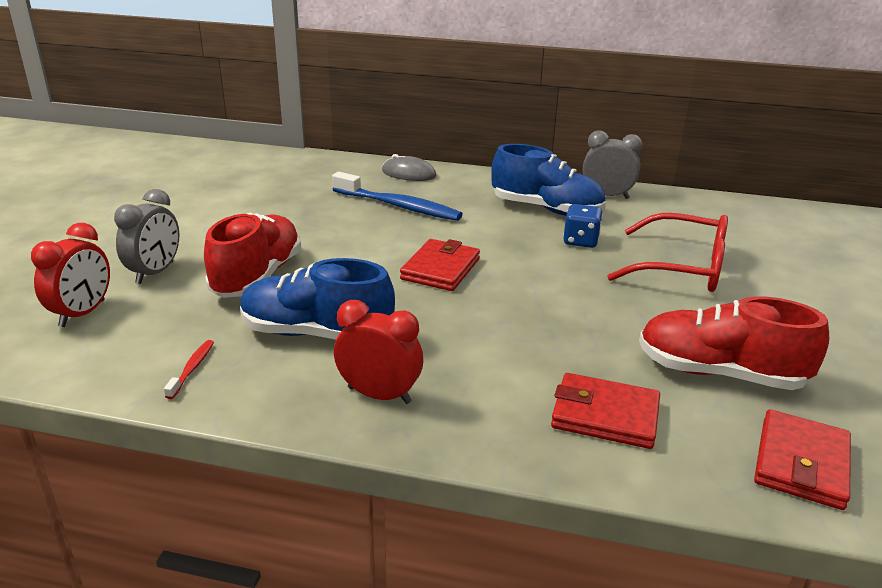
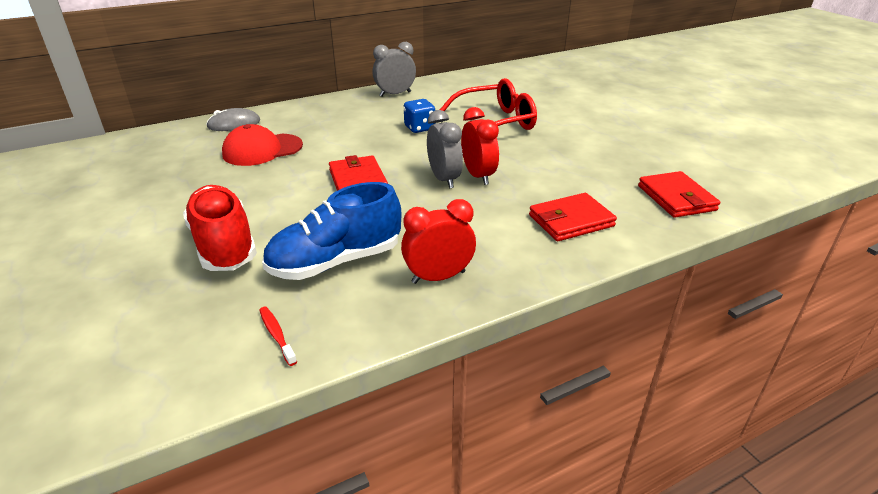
camera: 40 degrees left, 5 degrees up
(83, 313) = (96, 351): red clock -> red clock (478, 176)
(155, 273) = (119, 285): grey clock -> grey clock (444, 179)
(399, 206) = (262, 150): blue toothbrush -> red cap
(546, 209) = (370, 116): blue shoe -> none
(719, 373) = (588, 172): red shoe -> none

